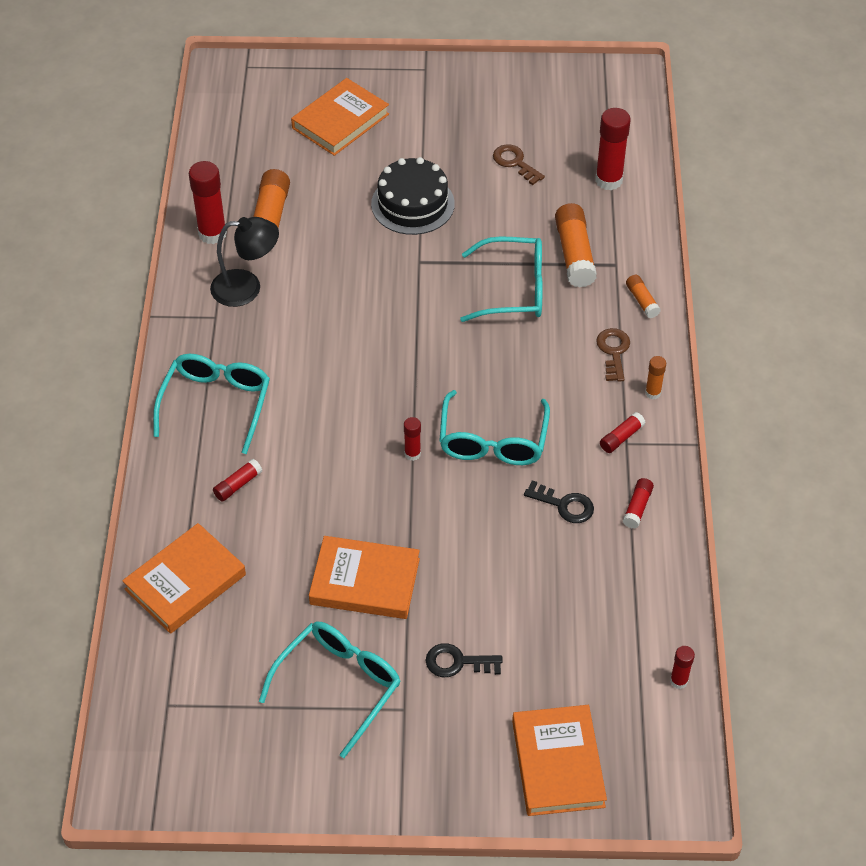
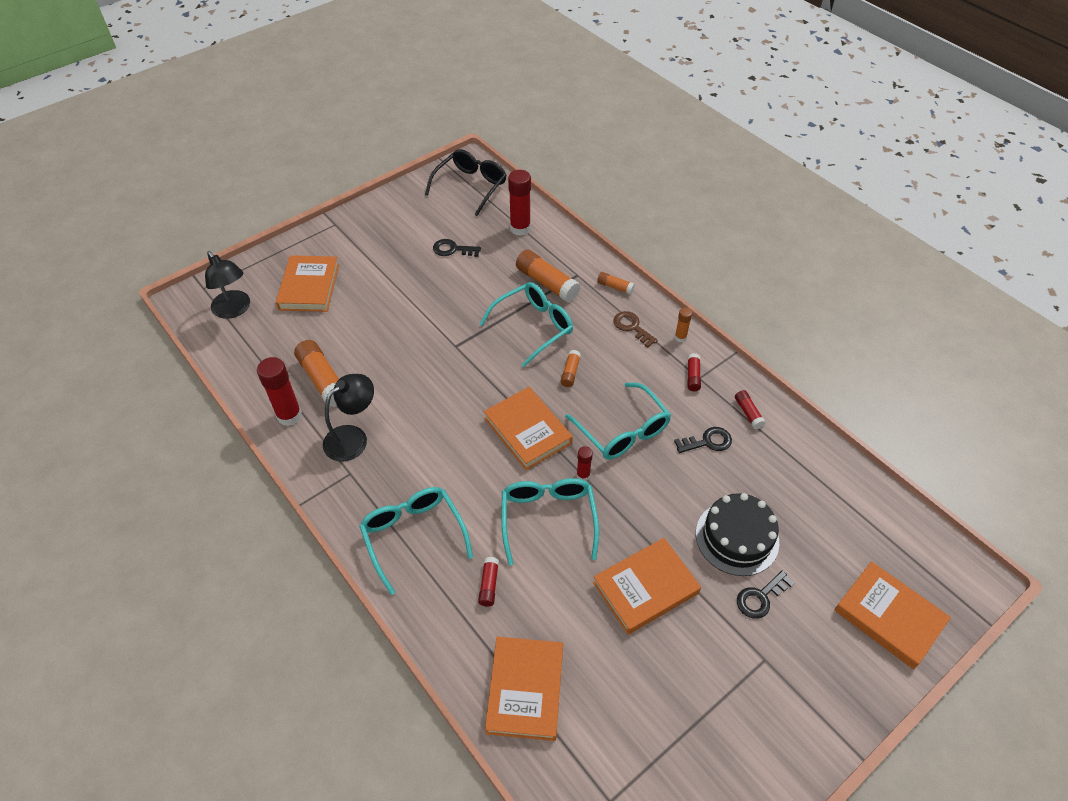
camera: 40 degrees left, 0 degrees up
(254, 105) = (234, 310): none -> black lamp
(338, 686) = (708, 680): turquoise glasses -> turquoise glasses (548, 519)
(404, 382) = (528, 431): none -> orange book
(413, 204) = (413, 312): black cake -> black cake (737, 537)
(502, 355) = (570, 372): none -> orange glue stick
(515, 163) = (453, 249): brown key -> black key
(603, 104) = (470, 187): none -> black glasses
(678, 681) = (888, 504): red glue stick -> none

